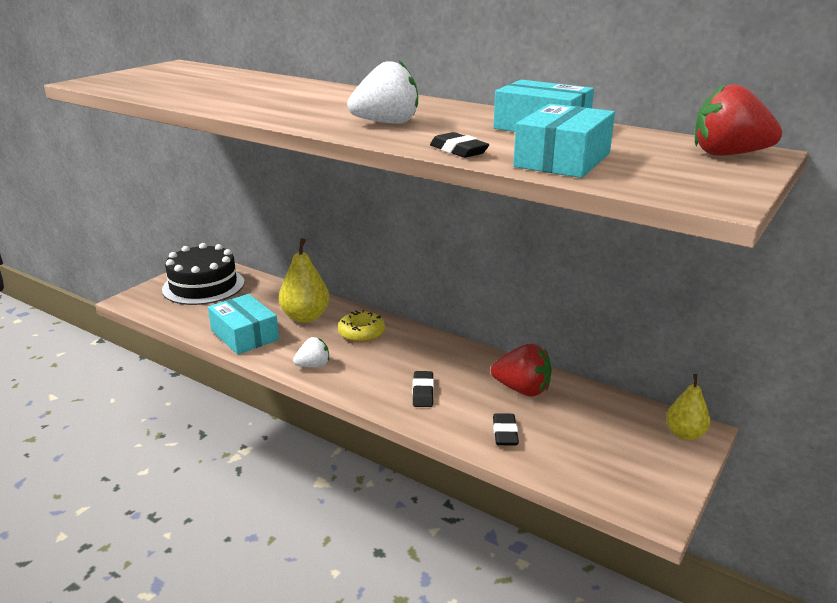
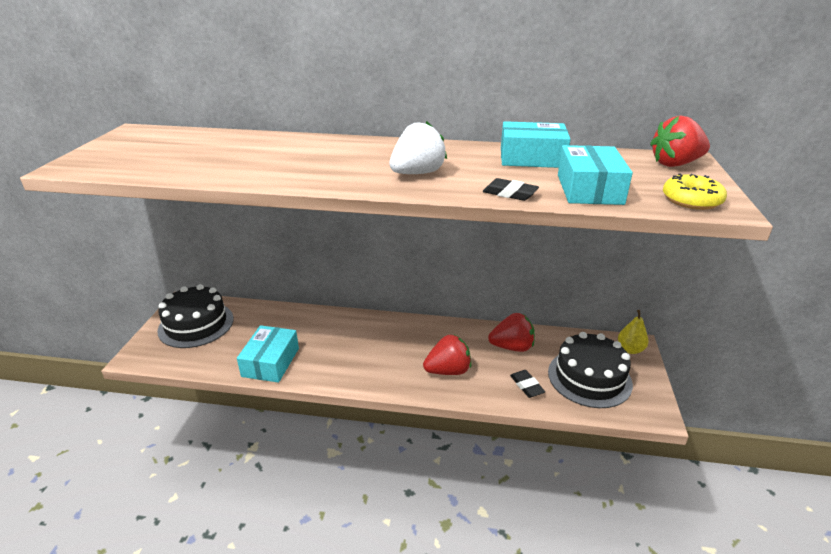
camera: 25 degrees left, 5 degrees up
(244, 335) = (270, 362): turquoise box -> turquoise box turned 75 degrees clockwise
(305, 317) = (309, 331): yellow pear -> none
(313, 365) = (349, 373): white strawberry -> none
(361, 333) = (365, 333): yellow donut -> yellow donut (691, 200)
(423, 392) = (448, 371): black eraser -> red strawberry
(596, 448) = (589, 378): none -> black cake

